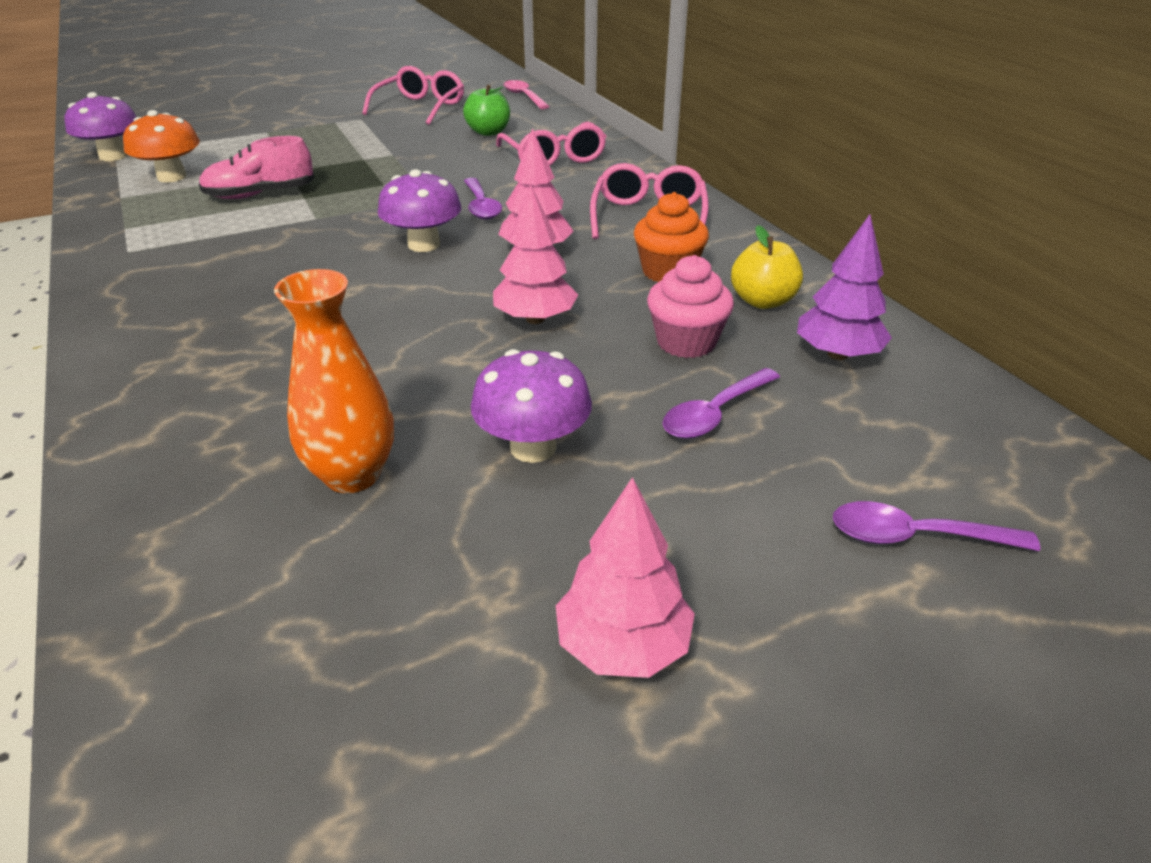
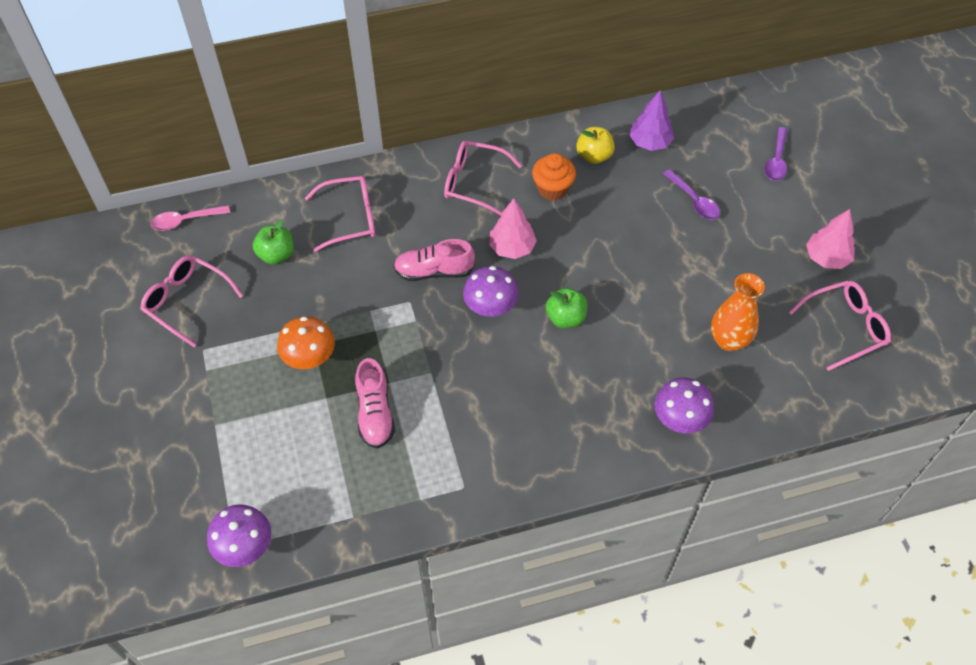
camera: 80 degrees left, 20 degrees up
(172, 177) = (316, 485): orange mushroom -> orange mushroom (309, 357)
(385, 689) = (845, 327): none -> pink glasses
(406, 299) = (565, 318): none -> green apple
(481, 206) = (434, 271): purple spoon -> pink shoe
(533, 447) = (714, 271): purple mushroom -> purple mushroom (680, 419)
(535, 319) = (598, 258): pink tree -> none
(686, 342) = (631, 197): pink cupcake -> none

